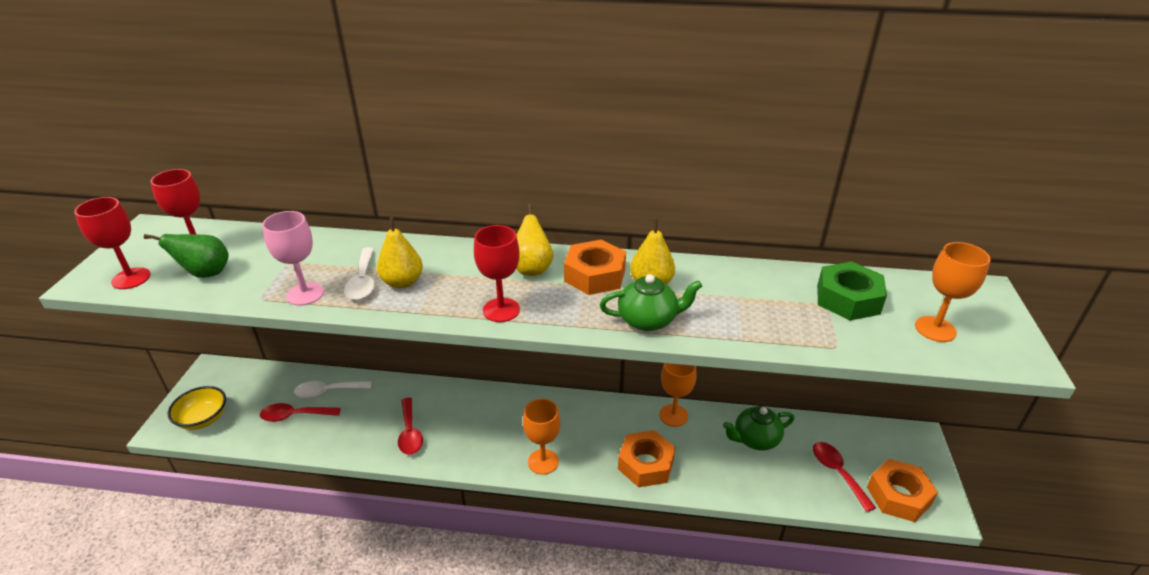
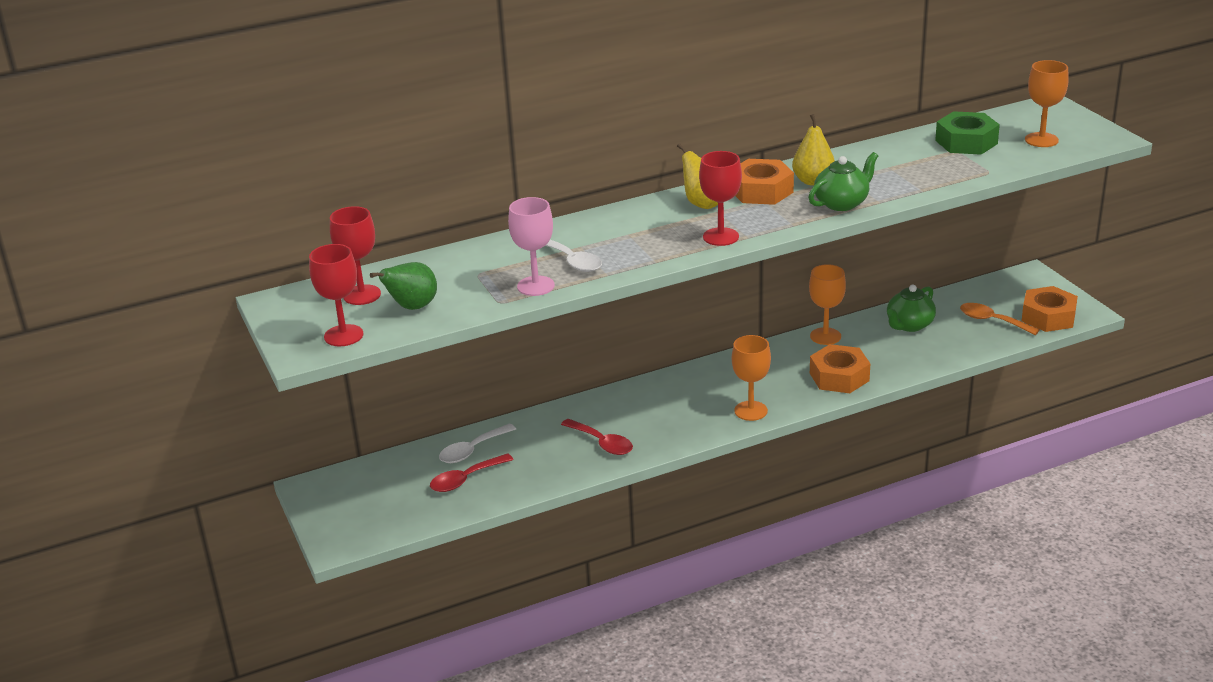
camera: 30 degrees left, 5 degrees down
(203, 419) = (369, 521): yellow bowl -> none
(402, 282) = (608, 249): yellow pear -> none
(837, 472) = (992, 321): red spoon -> orange spoon

